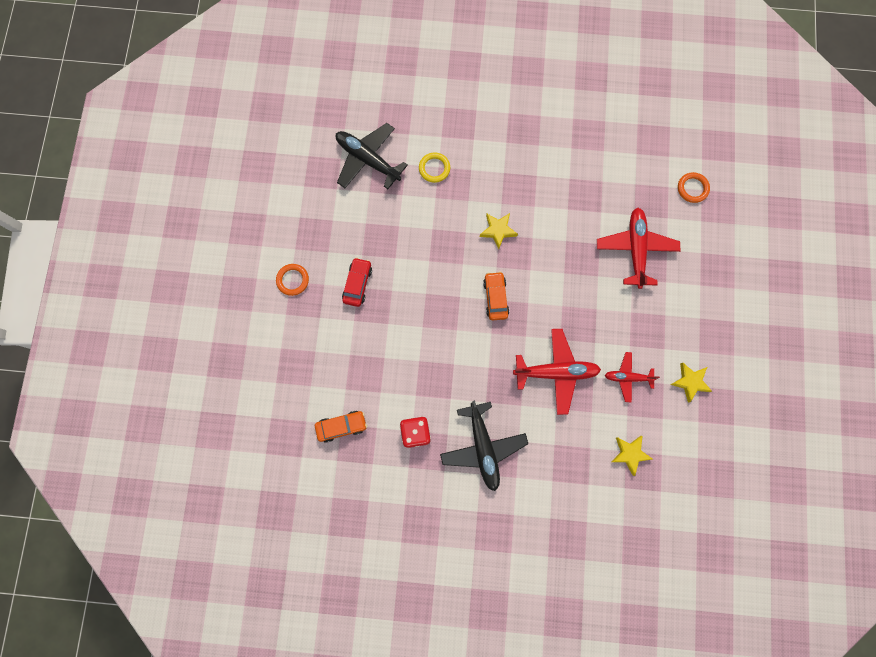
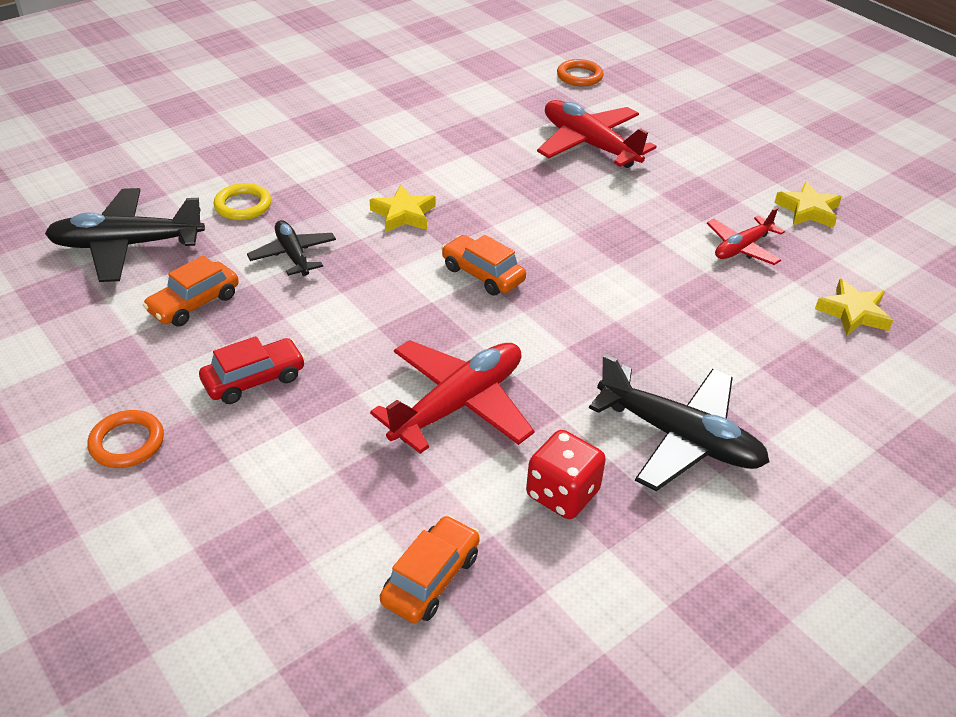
camera: 45 degrees left, 35 degrees down
(357, 284) = (254, 379): red car -> red car turned 90 degrees clockwise
(367, 220) = (194, 303): none -> orange car
(428, 221) = (293, 255): none -> black plane
(556, 372) = (657, 295): red plane -> red plane (458, 404)

